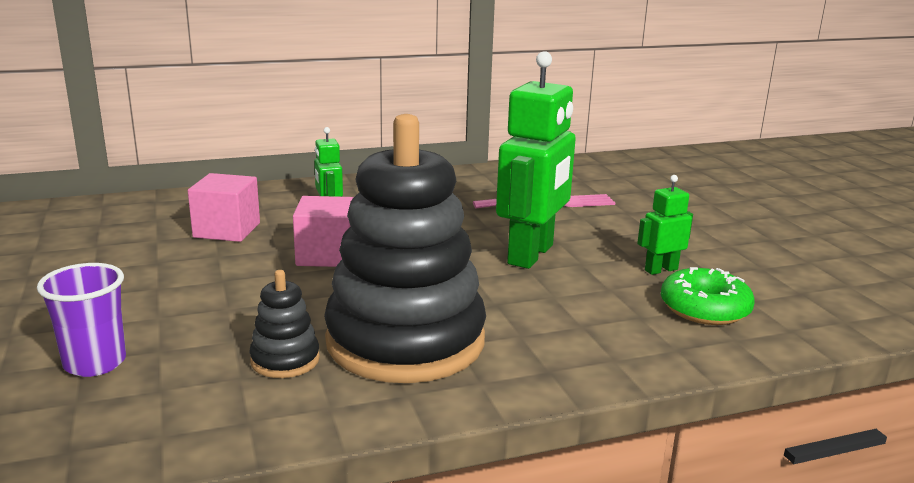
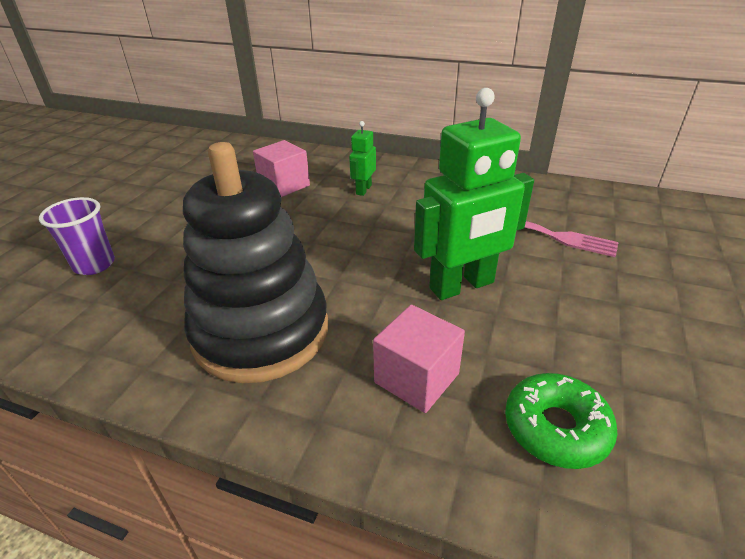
camera: 40 degrees right, 15 degrees up
(285, 360) = (175, 311): black stacking toy -> none
(326, 255) = (313, 228): pink cube -> pink cube (416, 378)
(661, 270) = (567, 355): green robot -> none

